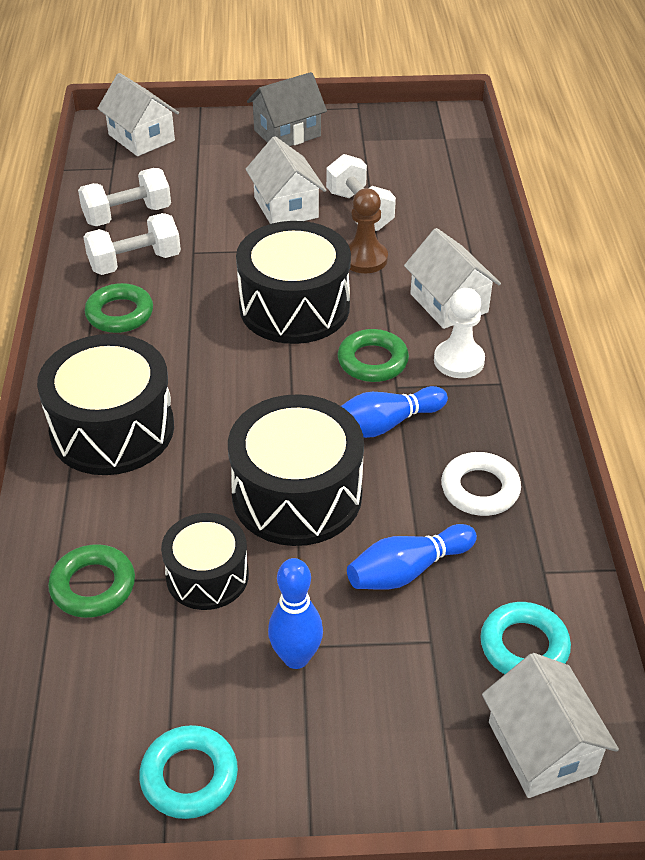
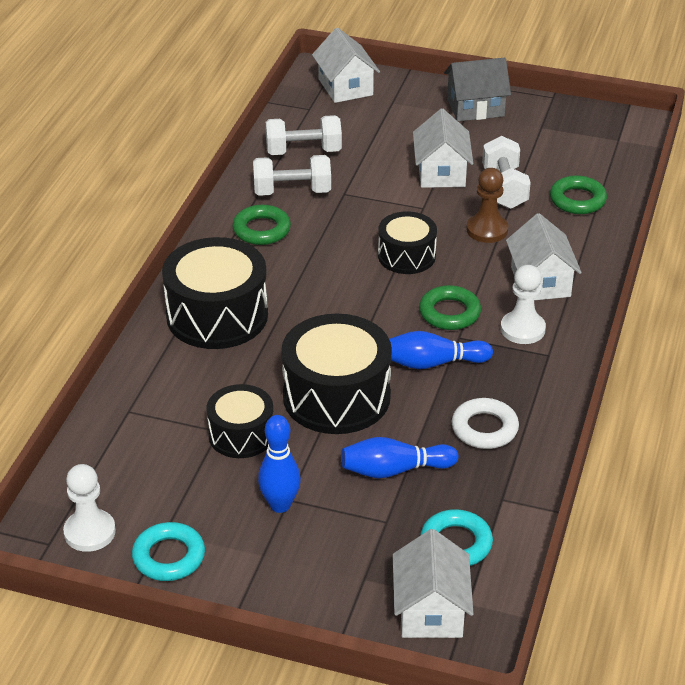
camera: 20 degrees right, 5 degrees down
(70, 773) = (89, 532): none -> white pawn
(93, 586) = (155, 420): green ring -> green ring (577, 200)
(294, 307) = (406, 256): black drum -> black drum, size x0.60

